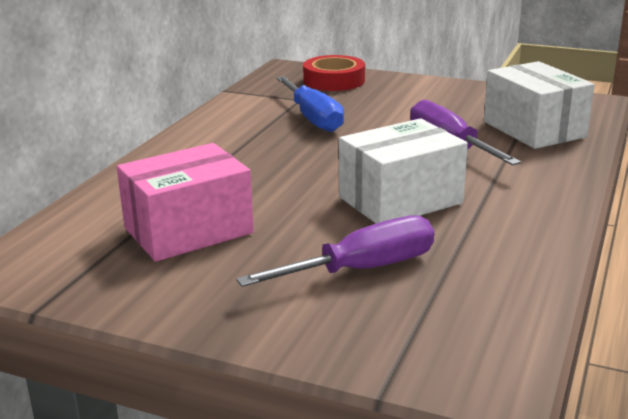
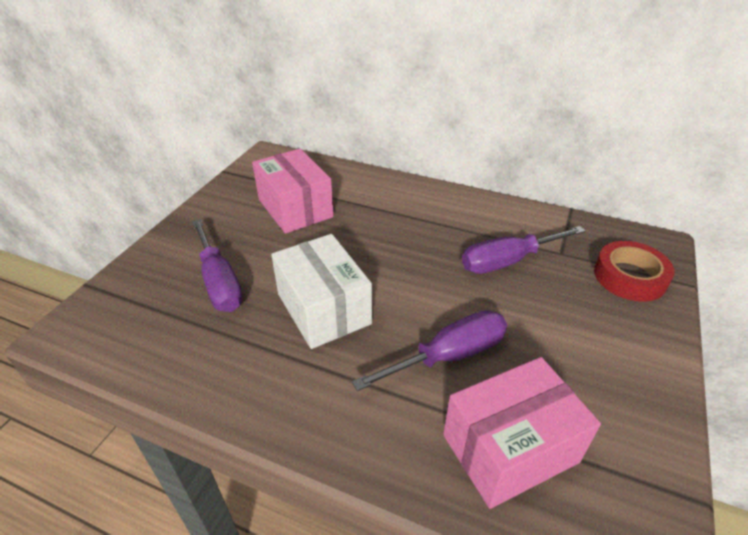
camera: 90 degrees right, 15 degrees up
(313, 118) = (508, 261): blue screwdriver -> purple screwdriver
(534, 129) = (510, 448): white box -> pink box

